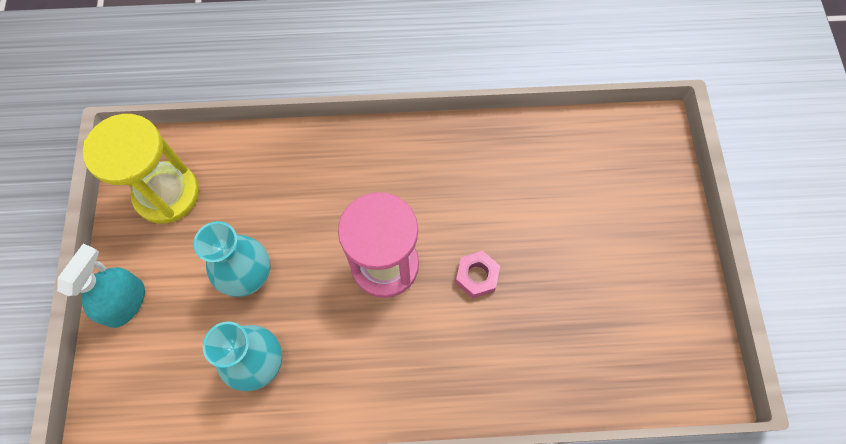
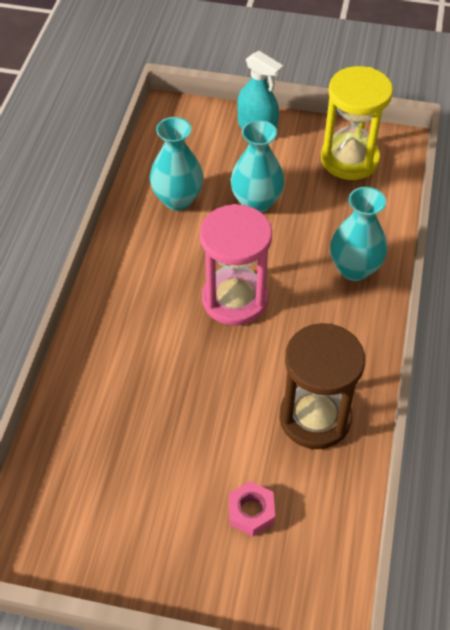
camera: 105 degrees right, 15 degrees down
(320, 164) = (354, 269): none -> turquoise vase
(477, 276) = (199, 370): pink nut -> pink nut (251, 512)
(495, 168) = (315, 418): none -> brown hourglass

